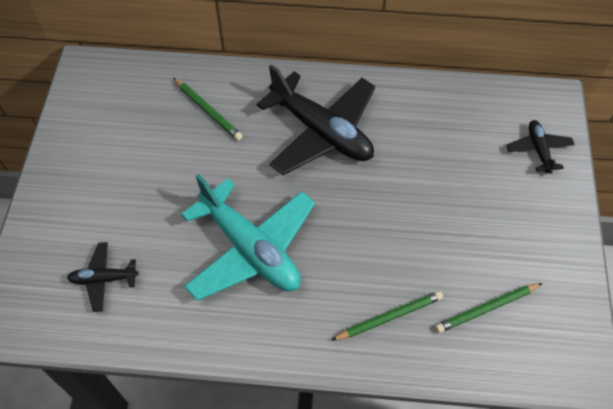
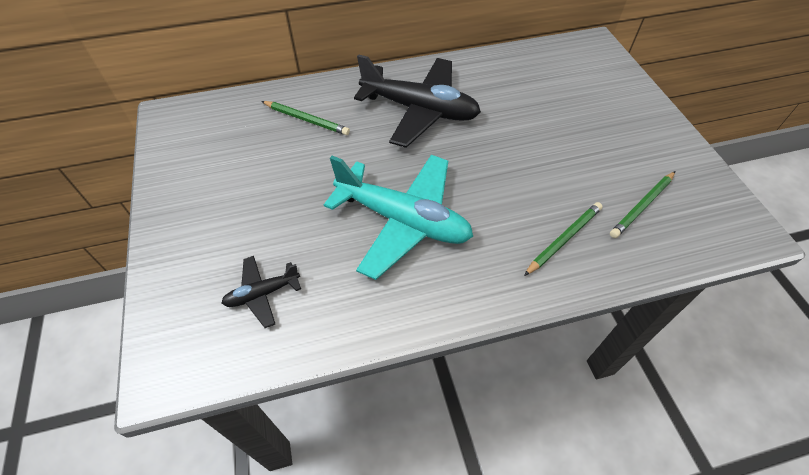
camera: 20 degrees left, 5 degrees down
(538, 150) = (606, 78): black plane -> none

